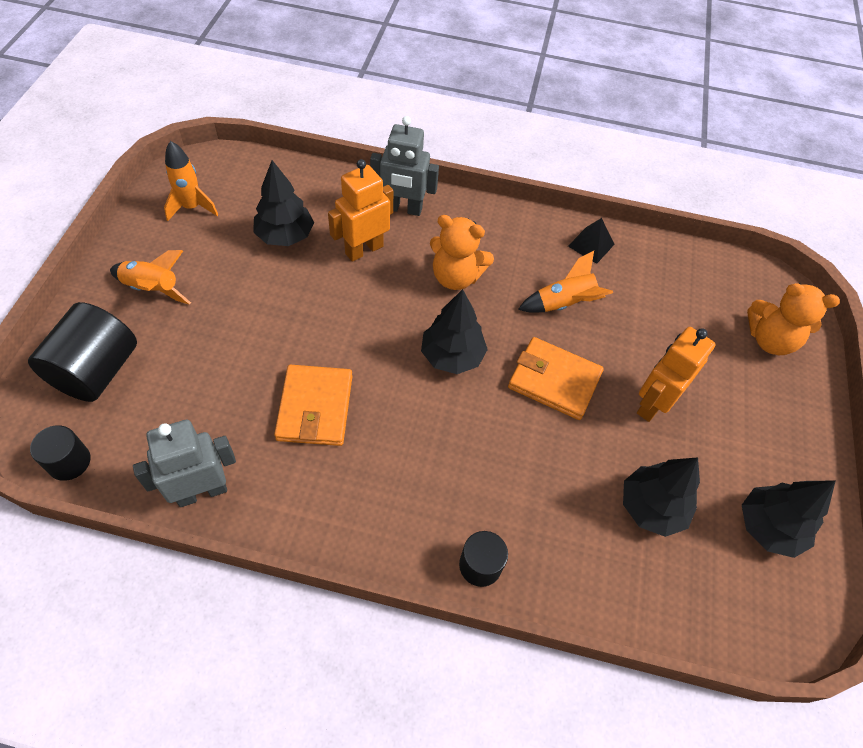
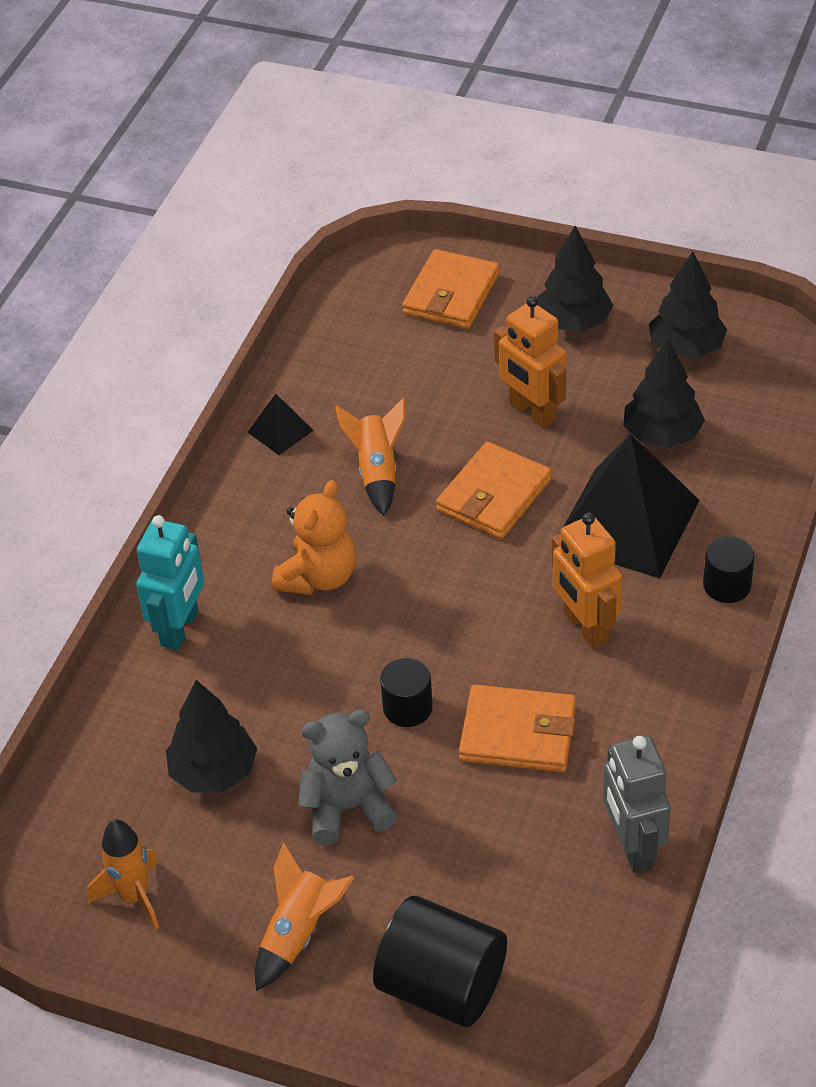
camera: 75 degrees left, 10 degrees down
(69, 462) = (586, 998): black cylinder -> black cylinder (407, 708)
(252, 308) = (347, 808): none -> grey teddy bear
(364, 249) = (254, 677): orange robot -> orange robot (585, 627)
(403, 209) = (180, 628): grey robot -> turquoise robot
(452, 356) = (449, 590): black tree -> black tree (573, 322)
(541, 480) = (627, 522): none -> black pyramid
(770, 340) = (451, 294): orange teddy bear -> orange wallet

